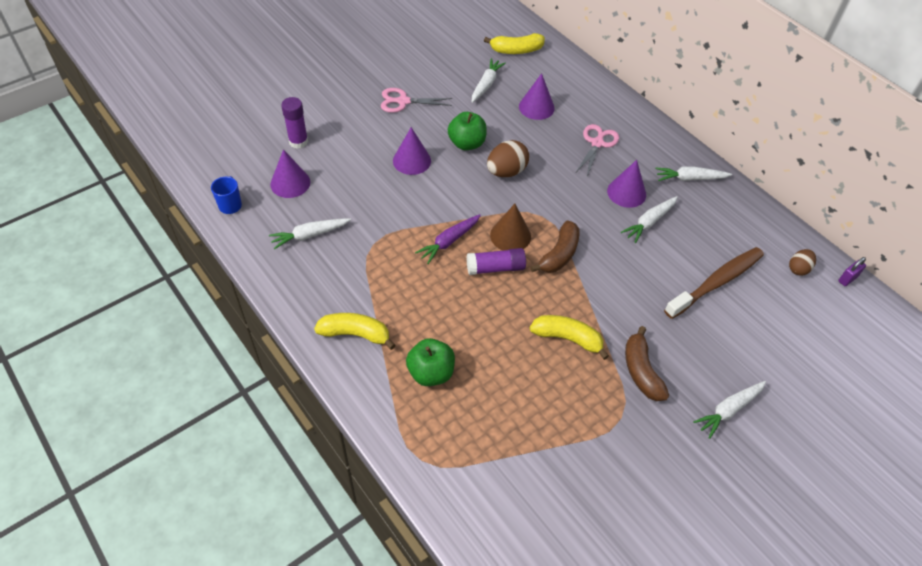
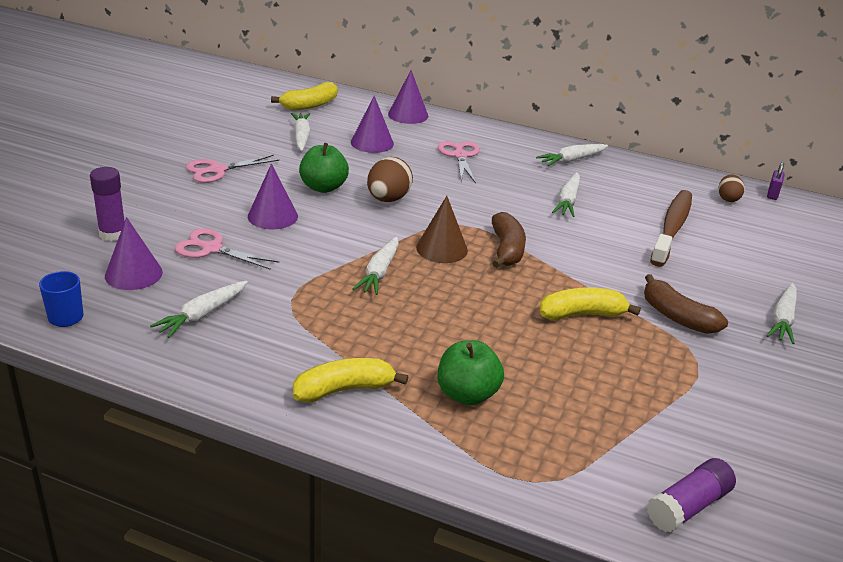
camera: 30 degrees left, 20 degrees down
(351, 177) = (211, 248): none -> pink scissors
(449, 241) = (379, 272): purple carrot -> white carrot
(495, 268) = (451, 280): purple glue stick -> purple glue stick (688, 506)
(626, 192) = (524, 185): purple cone -> purple cone (408, 115)

